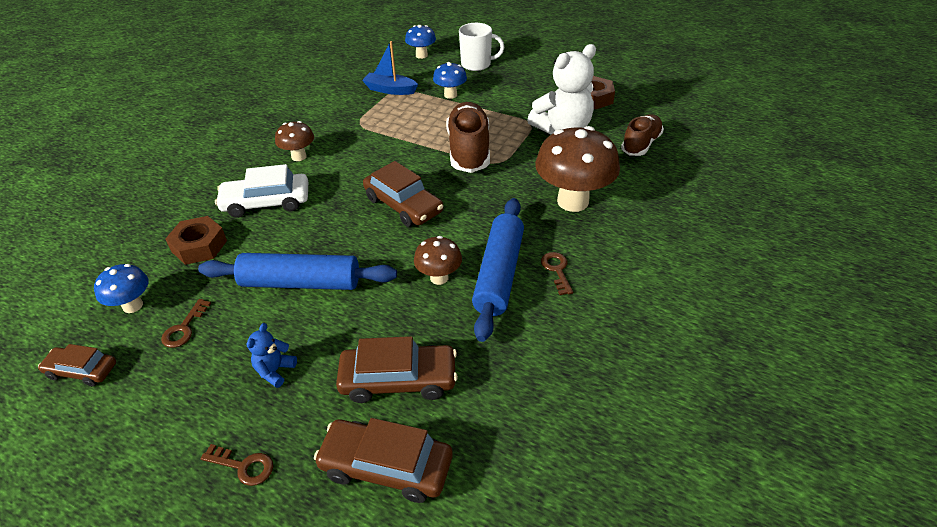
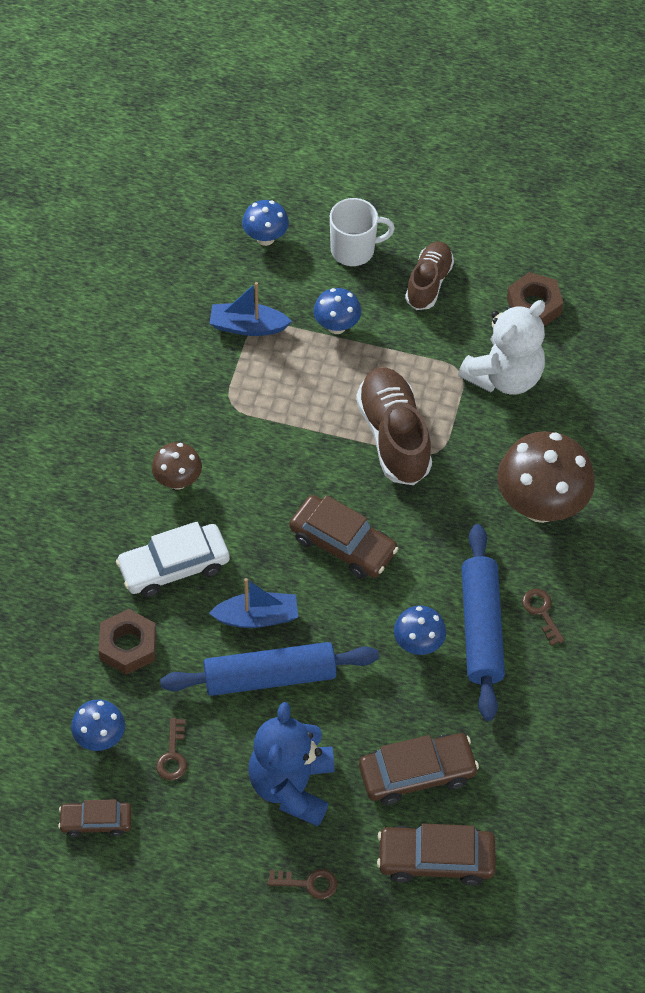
camera: 15 degrees left, 15 degrees up
(275, 371) = (292, 786): blue teddy bear -> blue teddy bear, size x2.23
(312, 241) = (257, 617): none -> blue boat
(439, 278) = (418, 644): brown mushroom -> blue mushroom
(641, 144) = (607, 392): brown shoe -> brown shoe (428, 283)

